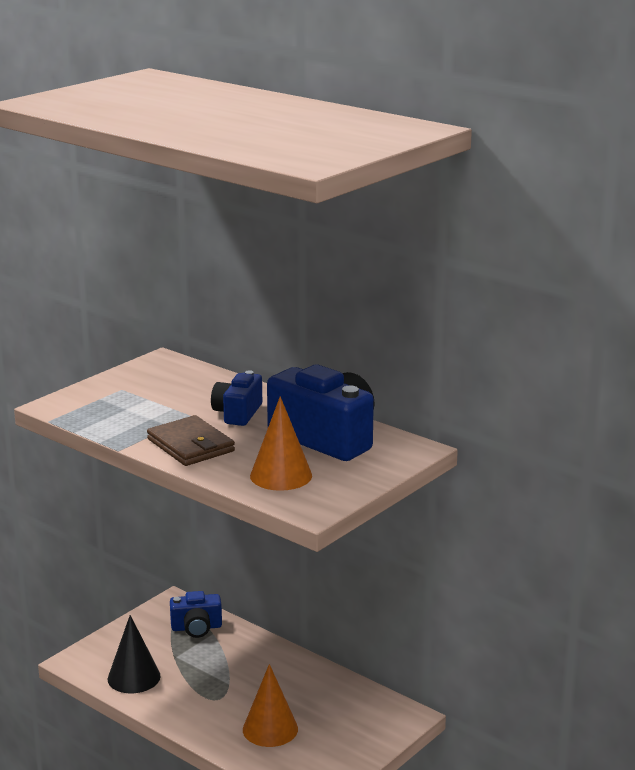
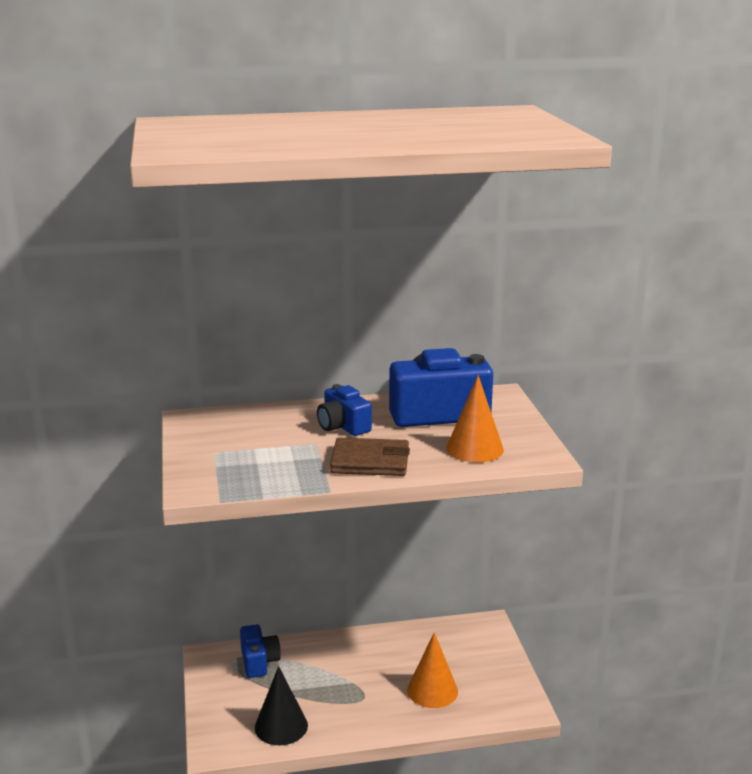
camera: 50 degrees left, 0 degrees up
(196, 627) = (259, 661): blue camera -> blue camera turned 45 degrees counterclockwise

